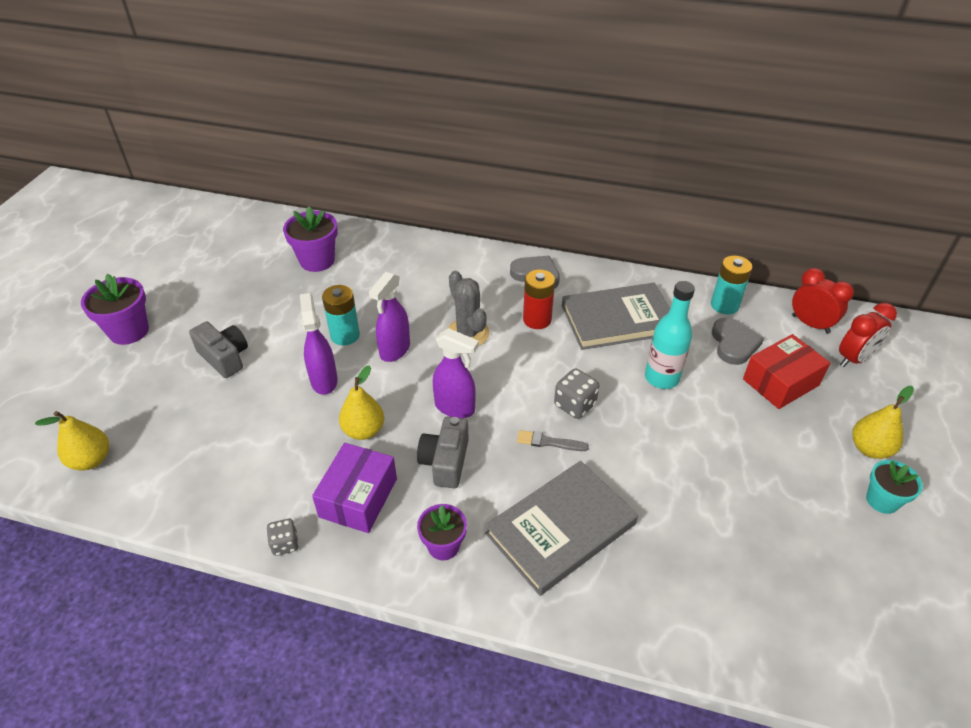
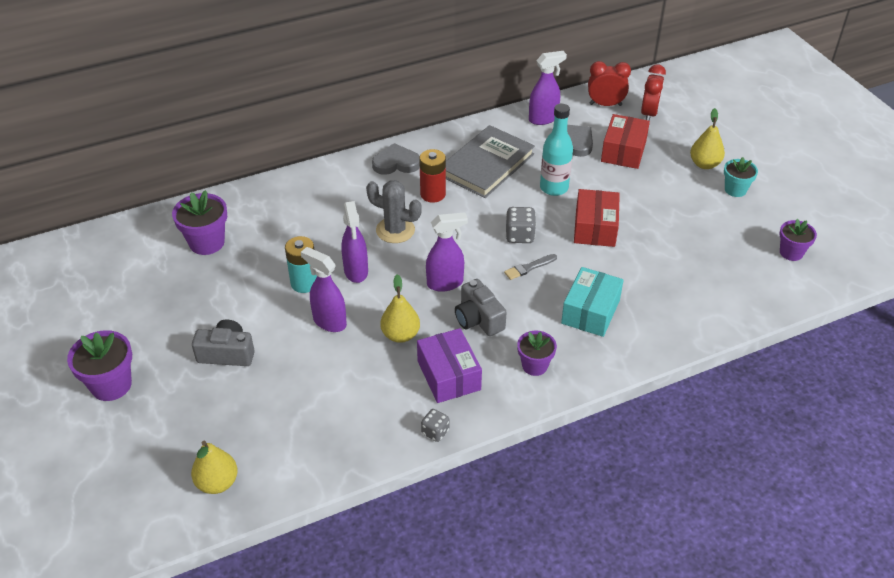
camera: 40 degrees left, 0 degrees up
(561, 529) = (590, 311): grey book -> turquoise box
(662, 443) = (595, 228): none -> red box
(724, 305) = (543, 119): turquoise battery -> purple spray bottle
(885, 624) = (791, 252): none -> purple flower pot

